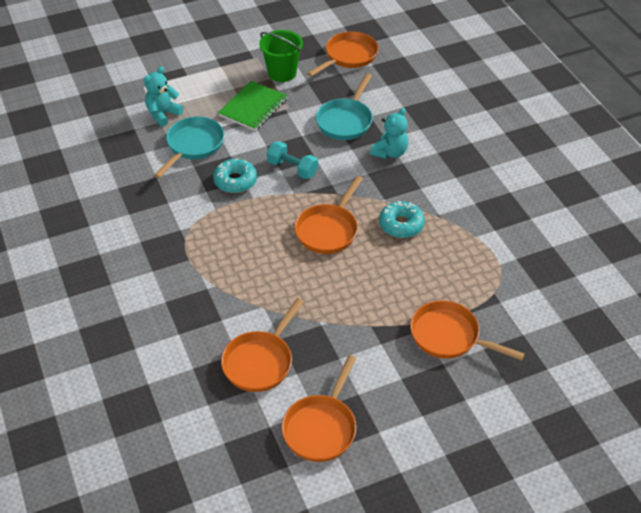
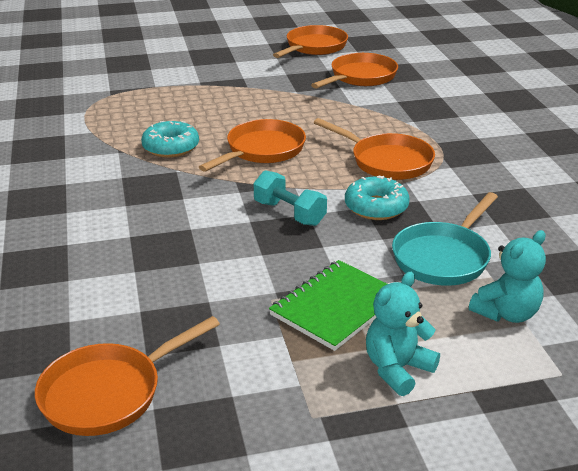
camera: 170 degrees left, 15 degrees down
(282, 73) = (265, 370): green bucket -> none
(345, 121) = (179, 268): turquoise pan -> none
(390, 152) = (135, 218): turquoise teddy bear -> turquoise teddy bear (397, 369)
(449, 336) = (176, 76): orange pan -> orange pan (386, 161)

